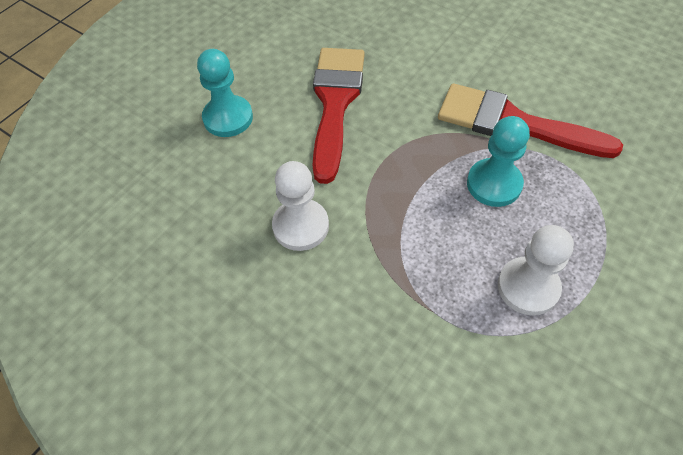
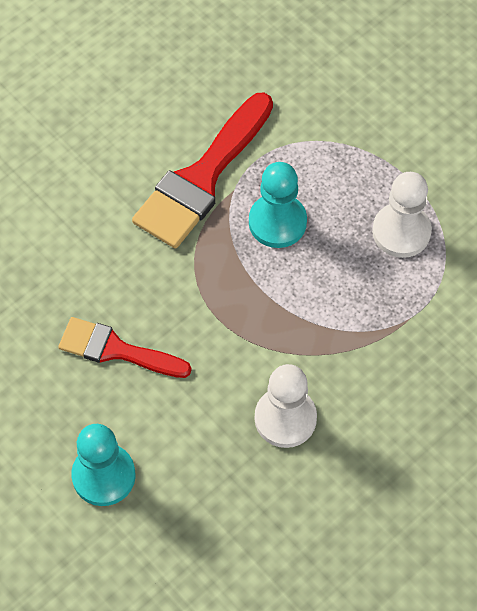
camera: 80 degrees left, 5 degrees up
(335, 103) = (116, 350): red brush -> red brush, size x0.63

